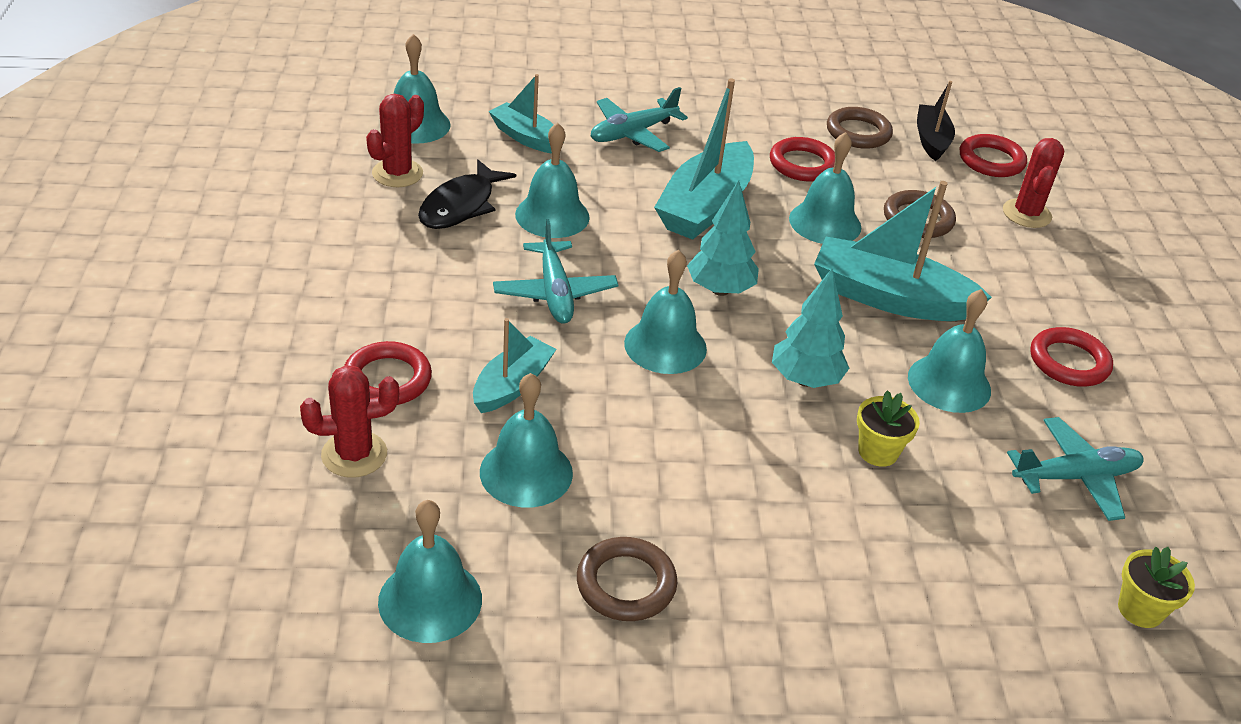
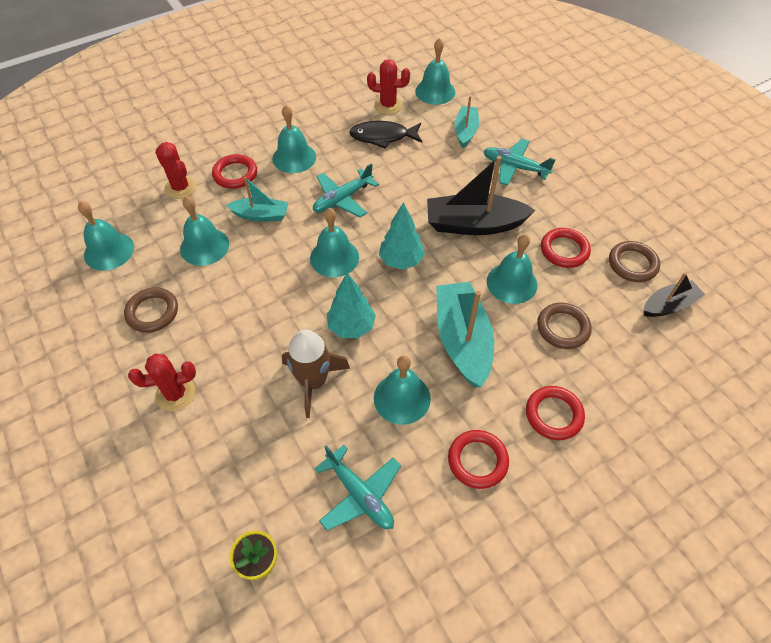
camera: 65 degrees right, 15 degrees up
(552, 215) = (406, 170): turquoise bell -> turquoise bell (294, 157)
(705, 206) = (474, 224): turquoise boat -> black boat
(878, 452) = (313, 381): yellow flower pot -> brown rocket
(991, 160) = (681, 347): red ring -> red ring (554, 414)
(1026, 214) = (633, 388): red cactus -> red cactus (175, 394)

